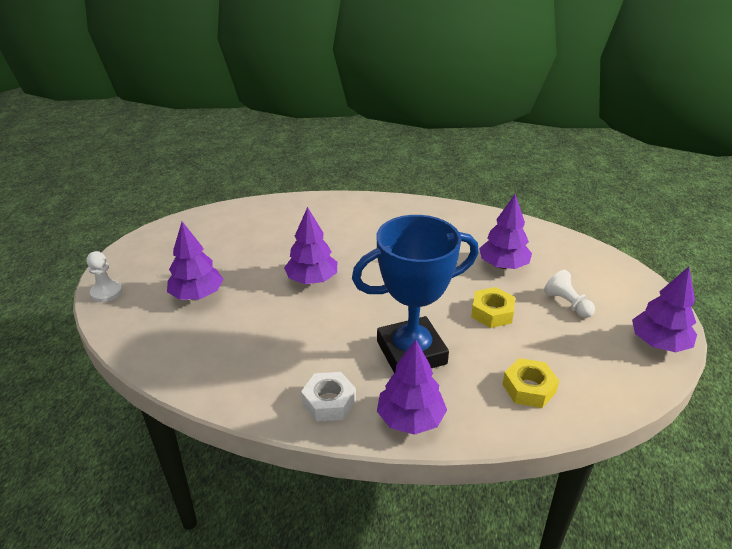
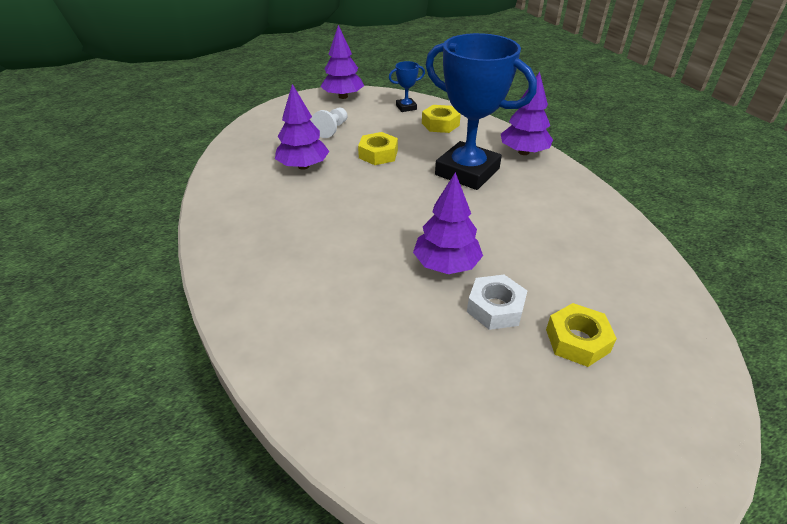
camera: 125 degrees left, 5 degrees up
(106, 292) = (698, 445): white pawn -> none
(197, 295) = (577, 340): purple tree -> yellow nut
(329, 402) = (559, 185): white nut -> white nut (495, 308)
(596, 382) = (406, 107): none -> blue trophy

